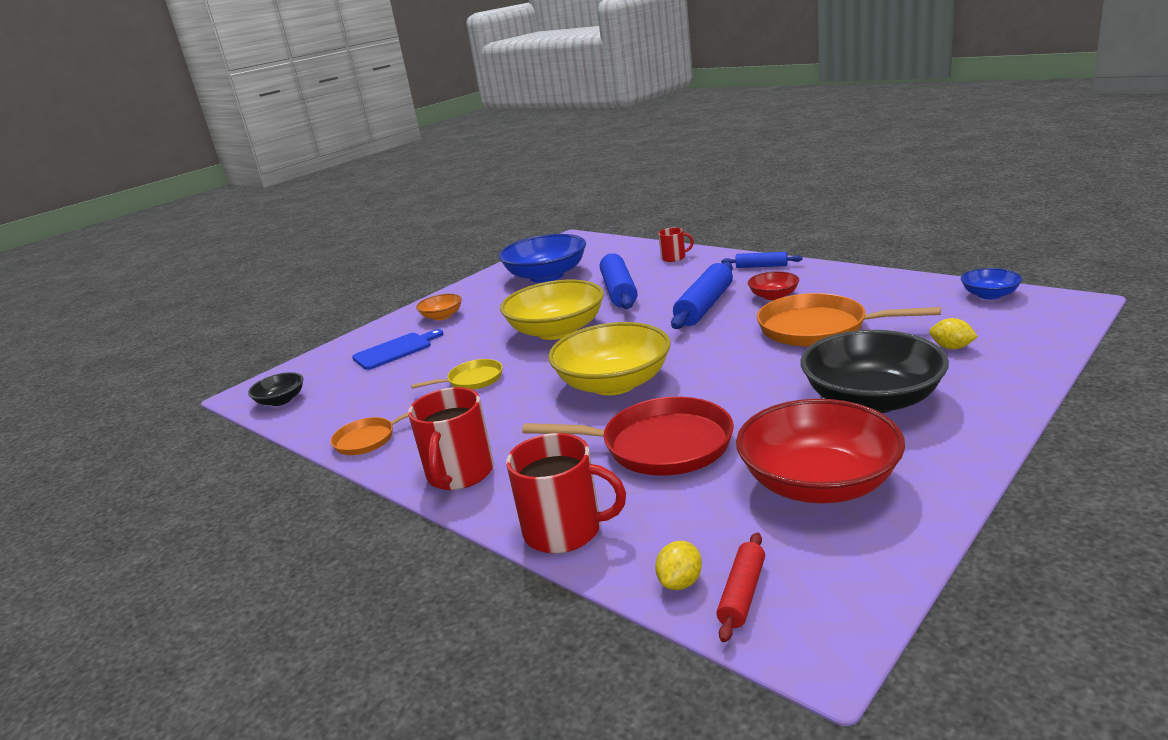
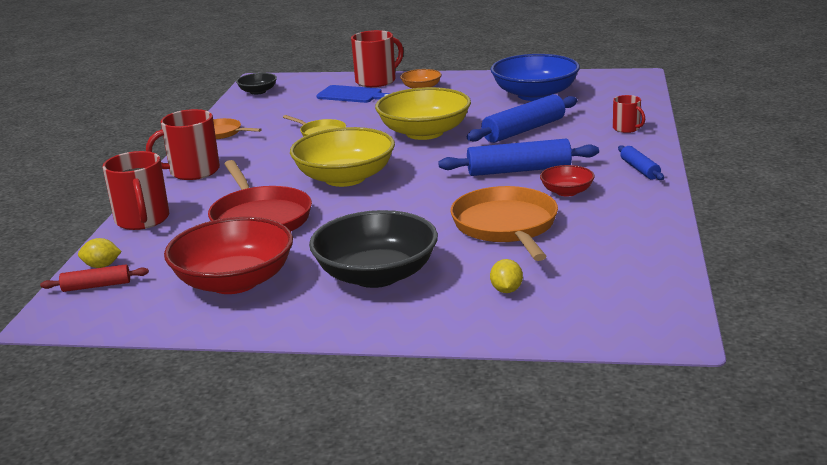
camera: 55 degrees right, 0 degrees up
(381, 333) = (376, 81): none -> red mug
(989, 295) = (659, 288): blue bowl -> none

